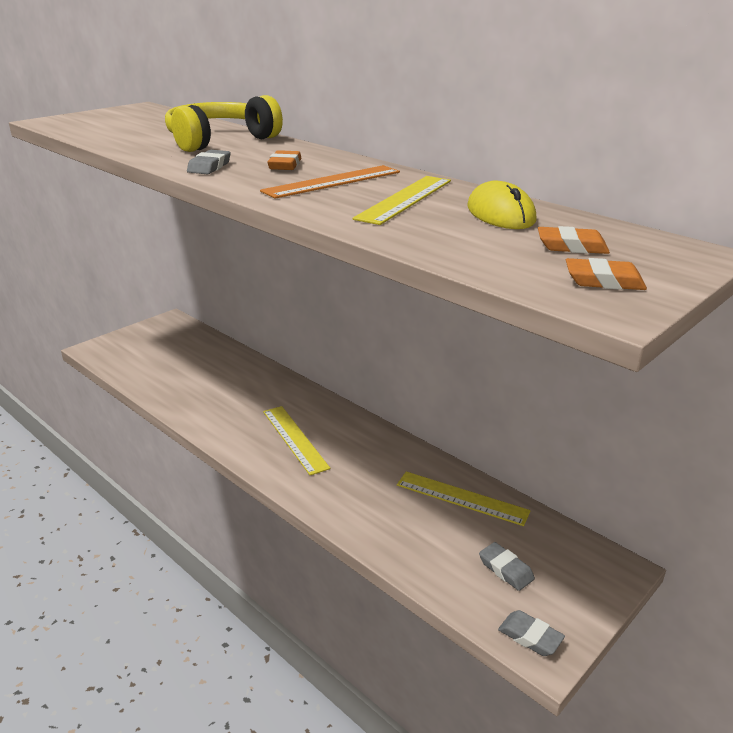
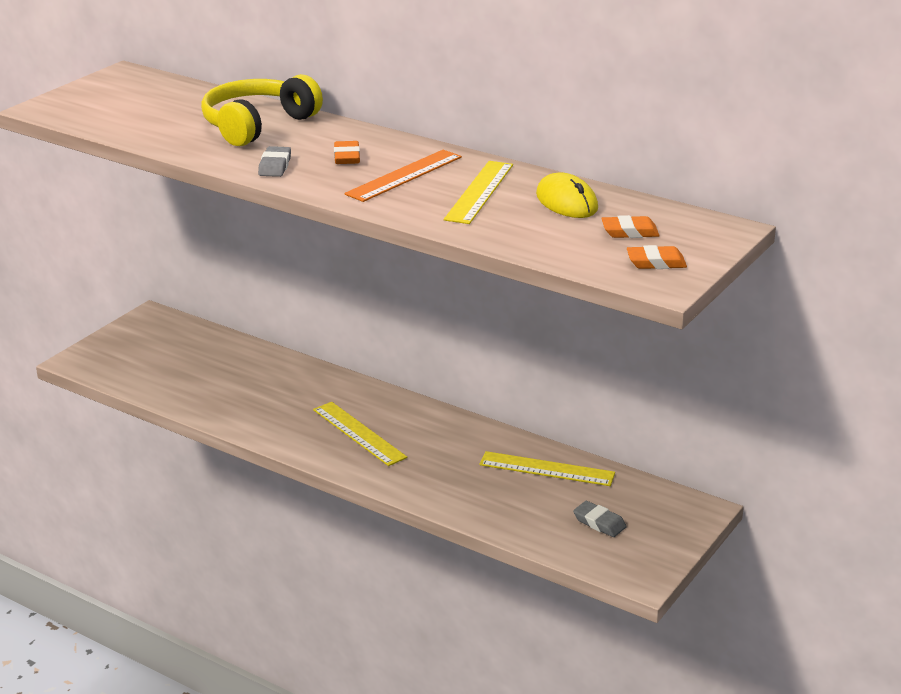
camera: 10 degrees left, 0 degrees up
(530, 636) = (628, 568): grey eraser -> none

